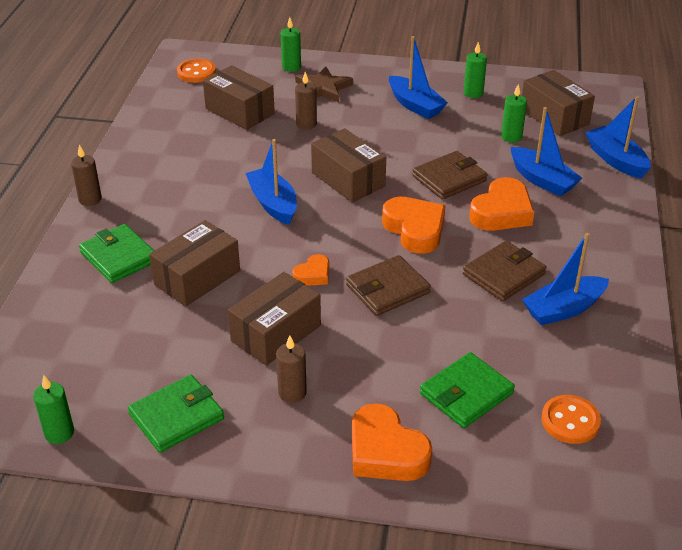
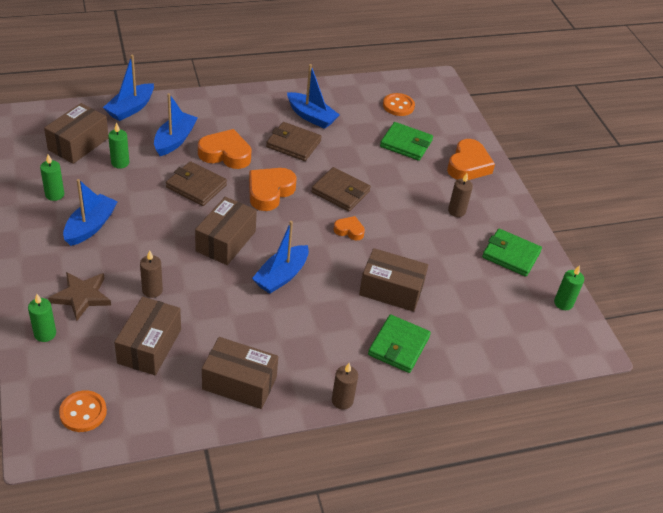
camera: 120 degrees left, 5 degrees up
(276, 333) = (415, 232): brown box -> brown box (239, 383)

